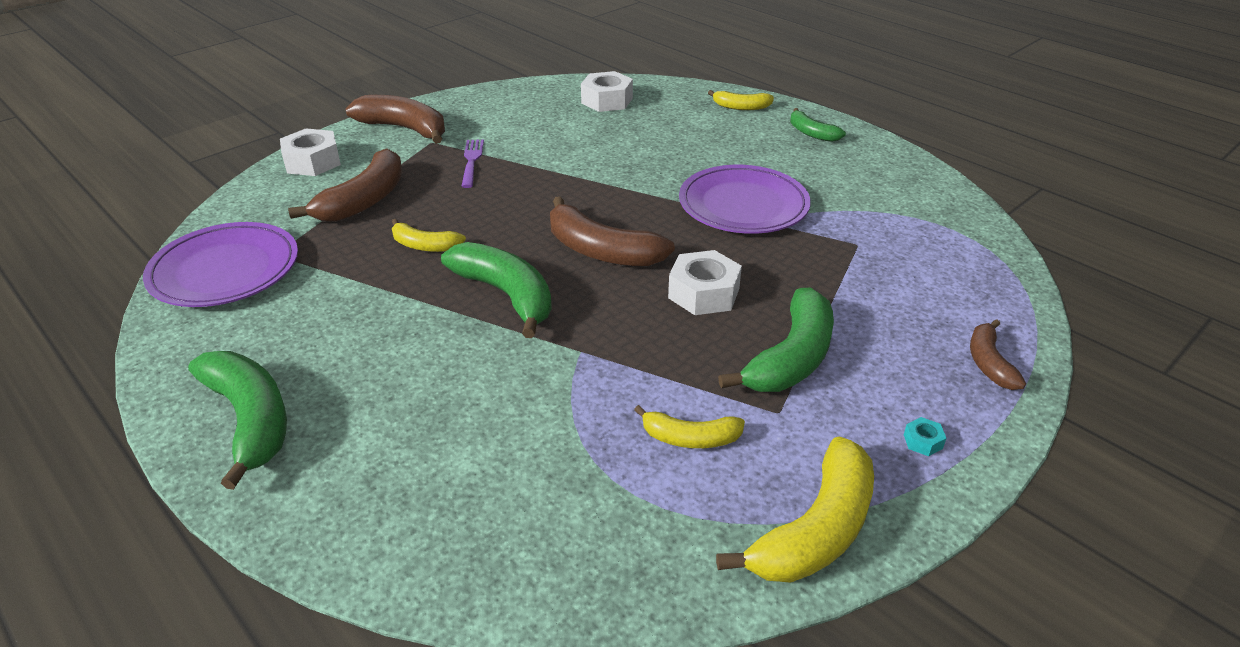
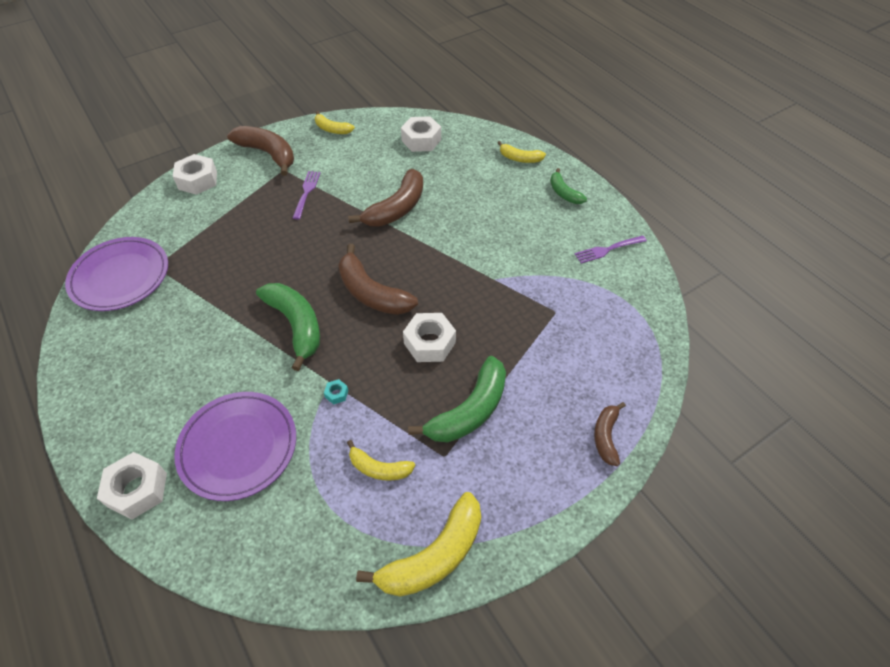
camera: 10 degrees right, 15 degrees up
(250, 420) = (111, 408): green banana -> none
(320, 514) = (137, 490): none -> white nut
(364, 200) = (224, 223): brown banana -> brown banana (397, 208)
(424, 246) = (254, 272): yellow banana -> yellow banana (332, 129)
(743, 205) = (486, 262): purple plate -> purple plate (238, 447)
(894, 179) = (608, 249): none -> purple fork
(923, 441) = (532, 496): turquoise nut -> turquoise nut (336, 394)

